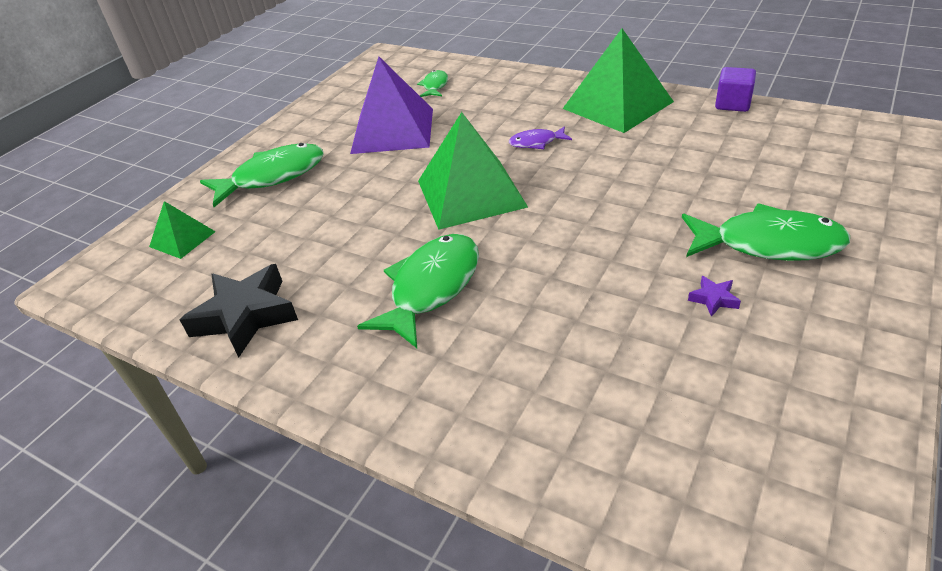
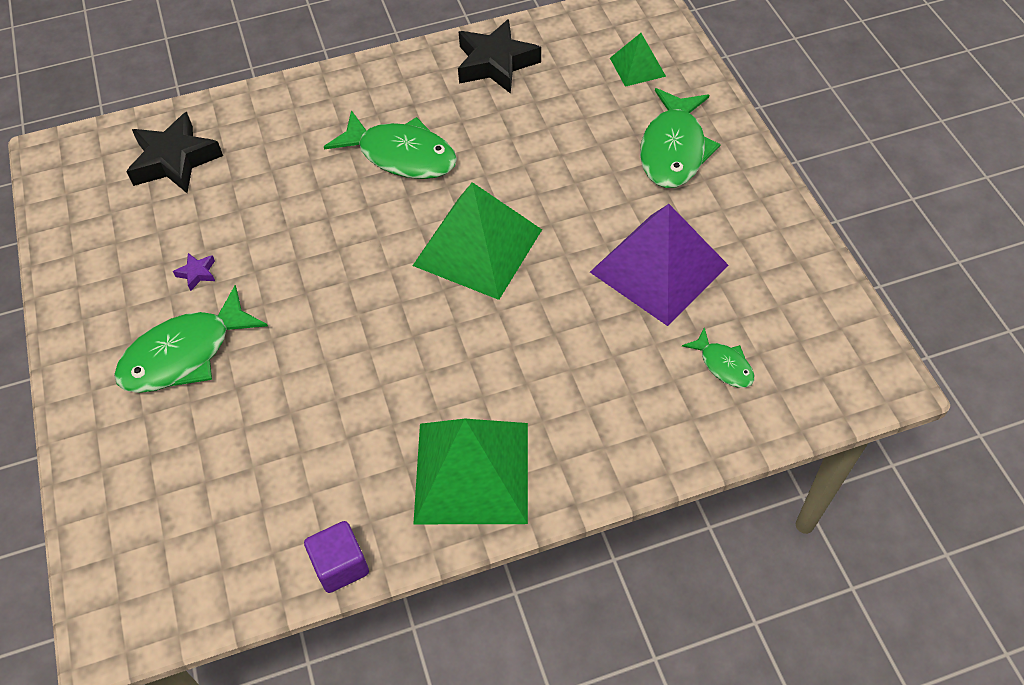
camera: 130 degrees right, 15 degrees up
(431, 288) = (401, 155): green fish -> green fish turned 45 degrees counterclockwise
(536, 142) = (493, 348): purple fish -> none
(652, 442) = (175, 160): none -> black star

